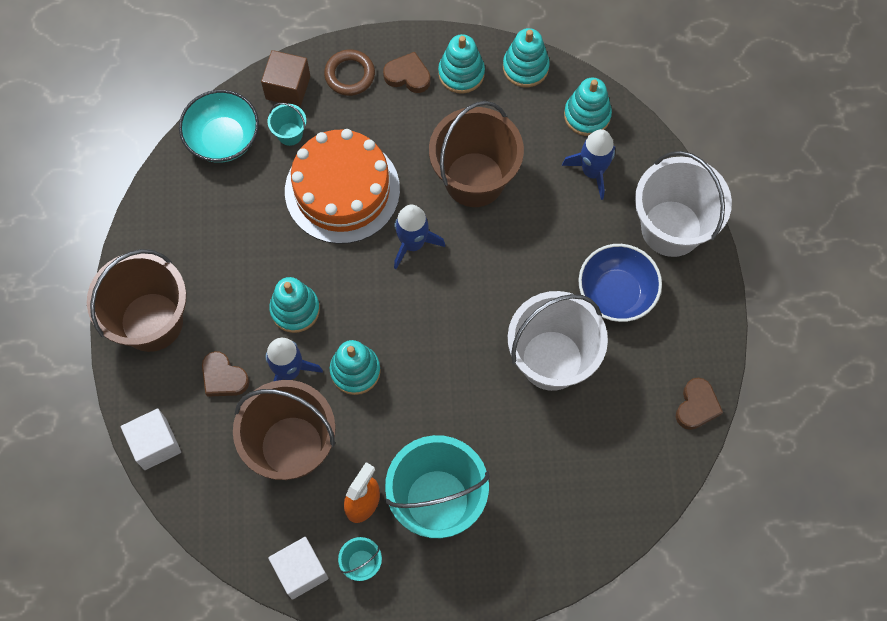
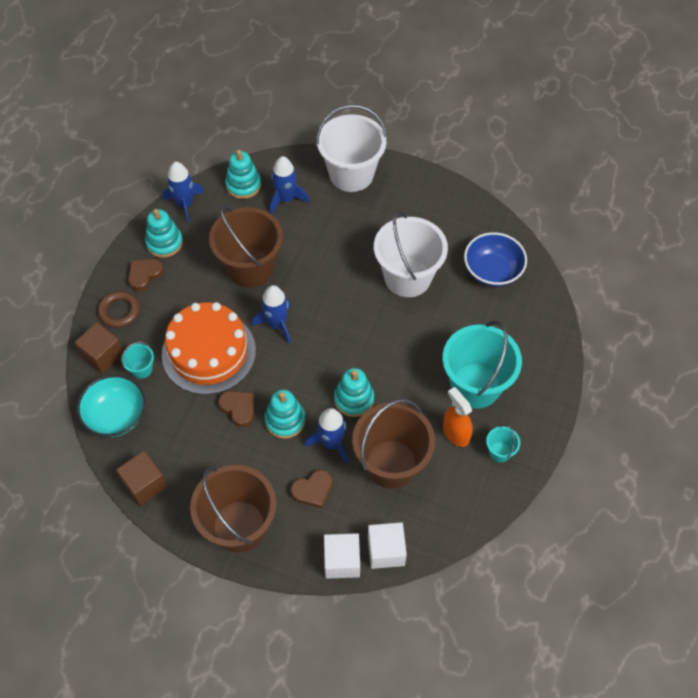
camera: 65 degrees left, 10 degrees down
(159, 206) = (145, 484): none -> brown cube
(300, 571) = (488, 494): white cube -> white cube (386, 551)
(525, 67) = (185, 204): turquoise stacking toy -> blue rocket
(616, 293) = (379, 222): blue bowl -> blue bowl (492, 271)
(696, 406) = (479, 212): brown heart -> brown heart (238, 409)

